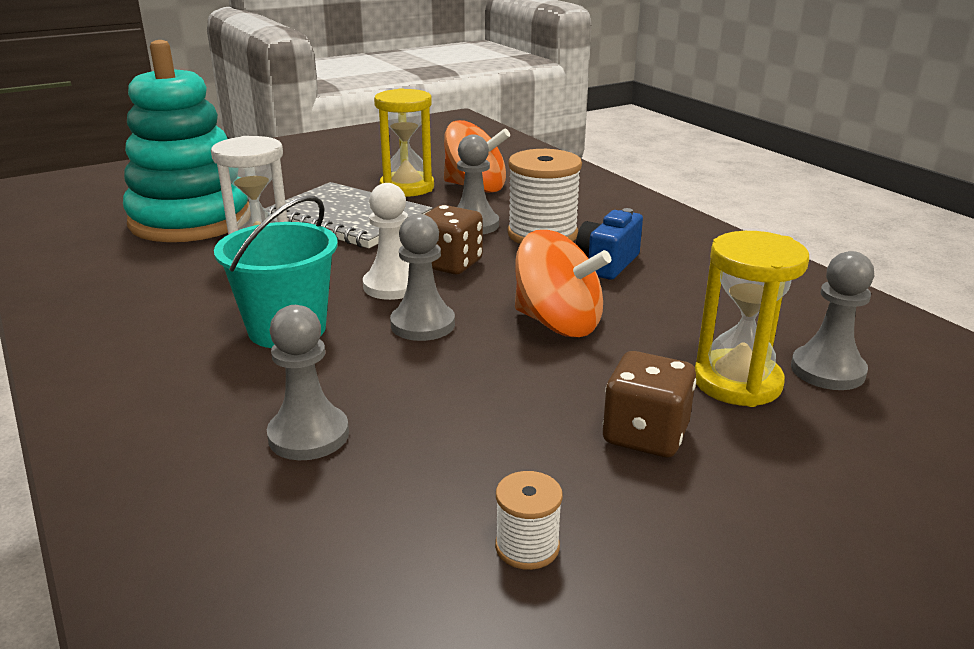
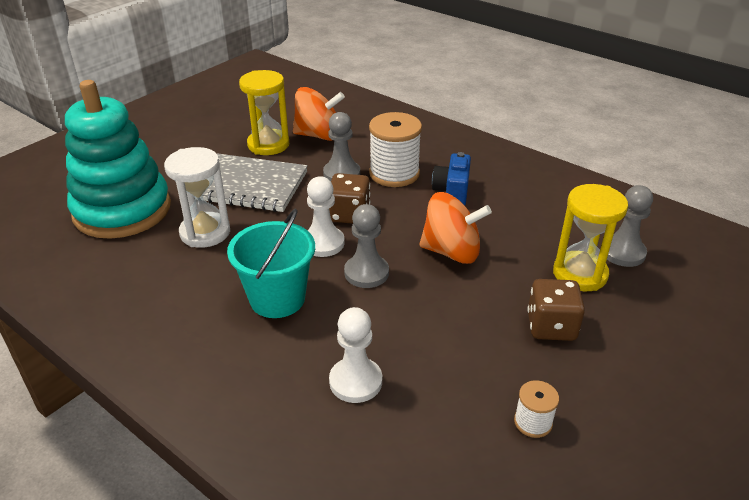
camera: 20 degrees left, 10 degrees up
(308, 435) = (355, 381): grey pawn -> white pawn

